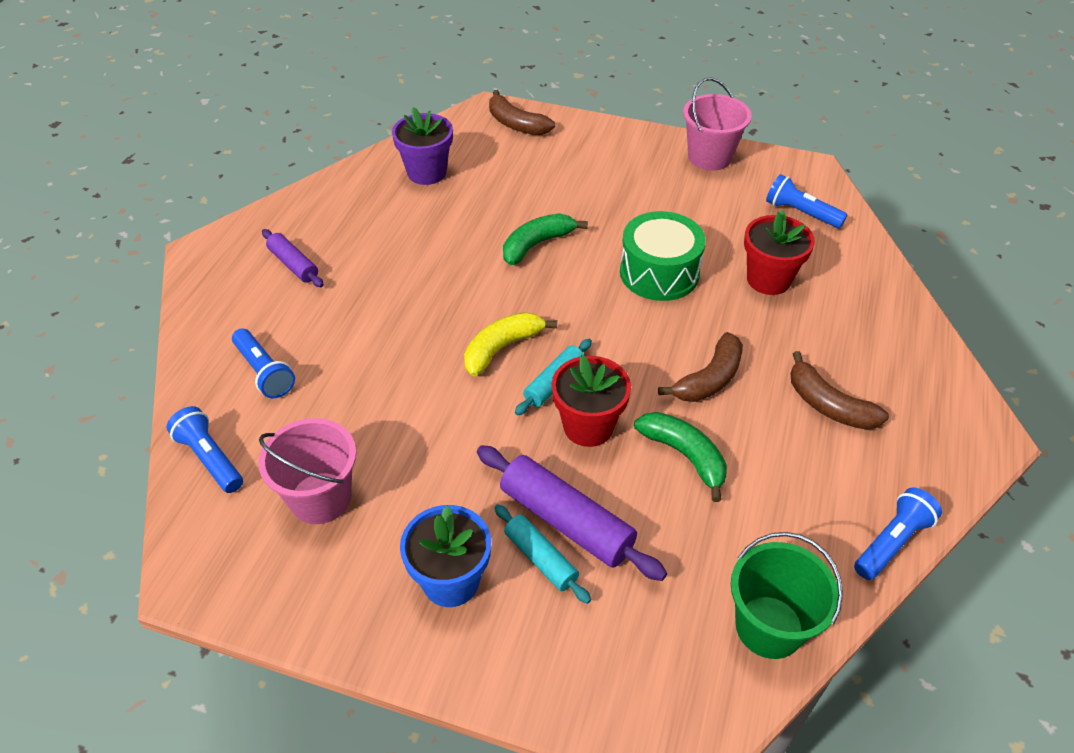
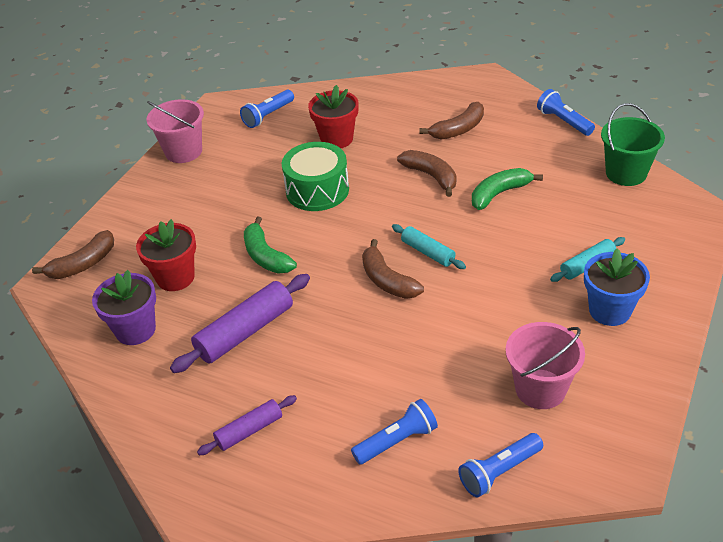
camera: 80 degrees left, 5 degrees down
(502, 348) = (387, 280): yellow banana -> brown banana
(566, 521) = (555, 252): purple rolling pin -> purple rolling pin (245, 332)
(588, 426) = (472, 237): red flower pot -> red flower pot (175, 277)

